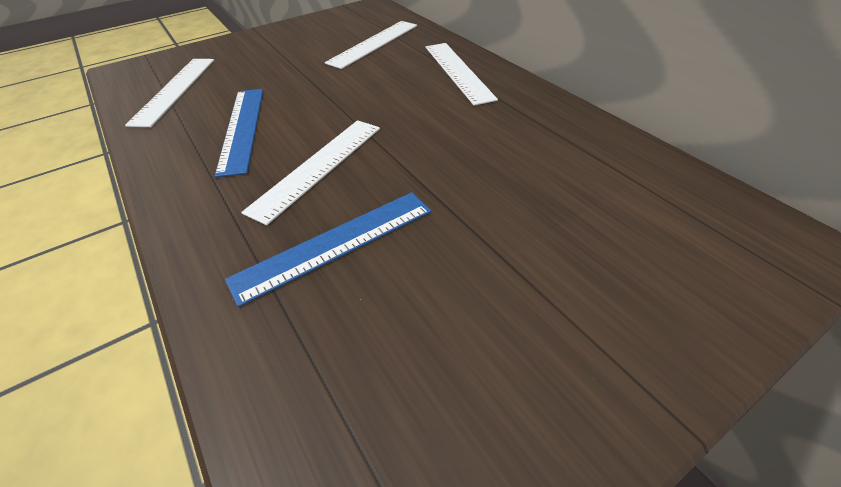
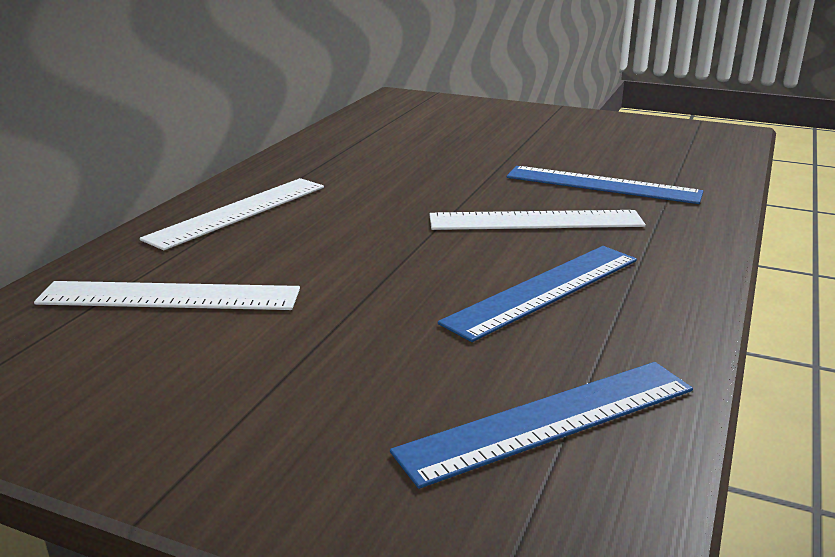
camera: 125 degrees left, 20 degrees down
(174, 90) = (549, 420): white ruler -> blue ruler

